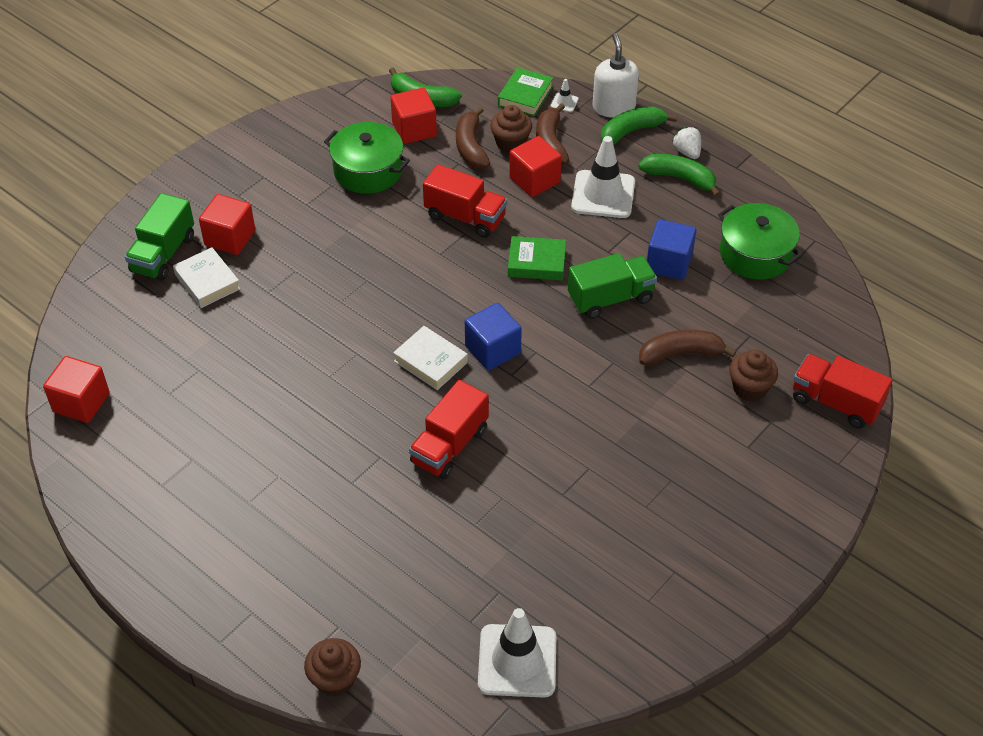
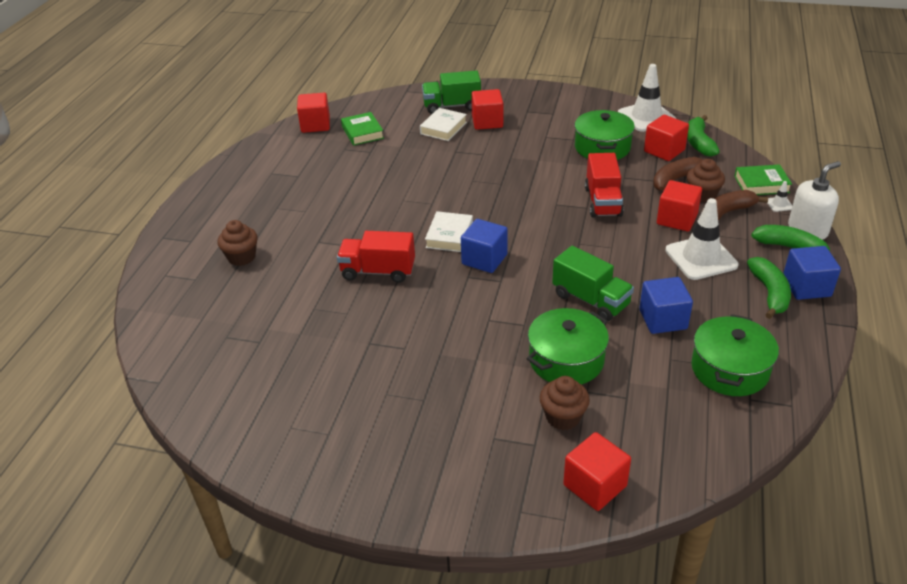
camera: 65 degrees right, 10 degrees down
(335, 679) = (152, 292): brown cupcake -> brown cupcake (241, 257)
(517, 661) = (200, 372): white traffic cone -> white traffic cone (646, 117)
(536, 263) = (591, 250): green book -> green book (362, 132)
(680, 354) = (566, 360): brown banana -> green pot
(687, 152) = (806, 287): white strawberry -> blue cube
(835, 403) = (595, 485): red truck -> red cube

